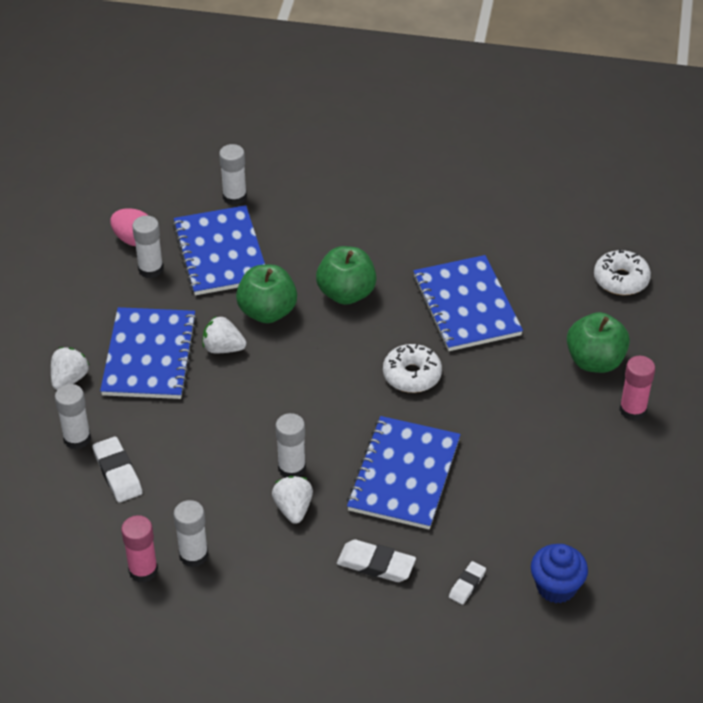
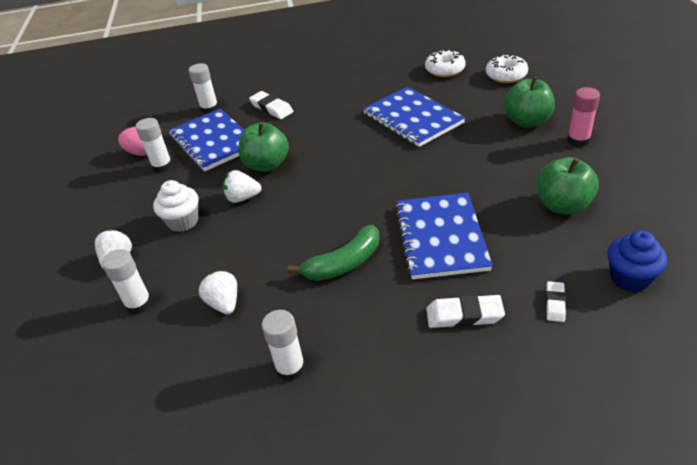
camera: 15 degrees left, 5 degrees down
(117, 473) = (187, 320): white eraser -> white eraser (271, 108)
(143, 570) = (246, 401): pink glue stick -> none
(149, 356) = (183, 221): blue notebook -> white cupcake
(292, 468) = (344, 263): white glue stick -> green banana
(293, 509) = (363, 295): white strawberry -> white strawberry (224, 303)
(346, 293) = (321, 137): green apple -> green apple (562, 205)
(412, 375) = (401, 169): white donut -> white donut (445, 70)

